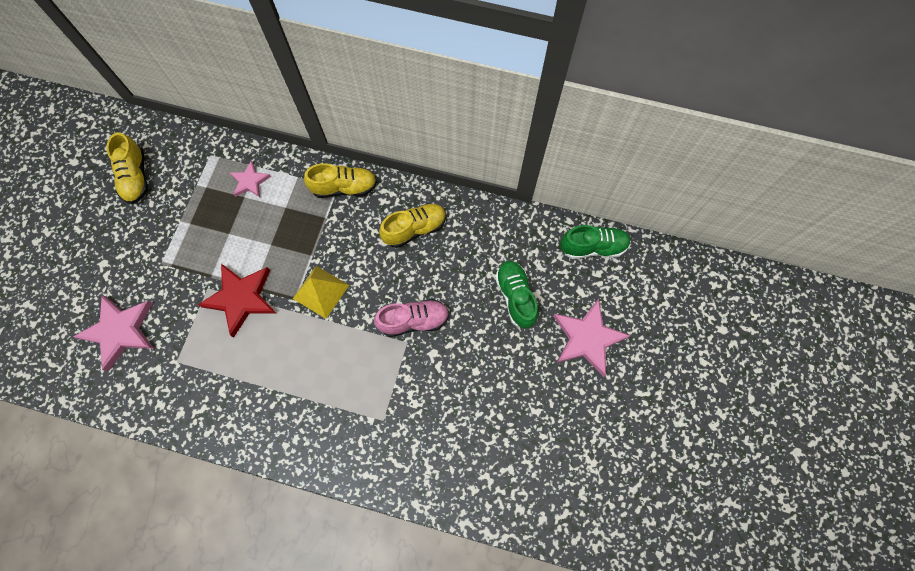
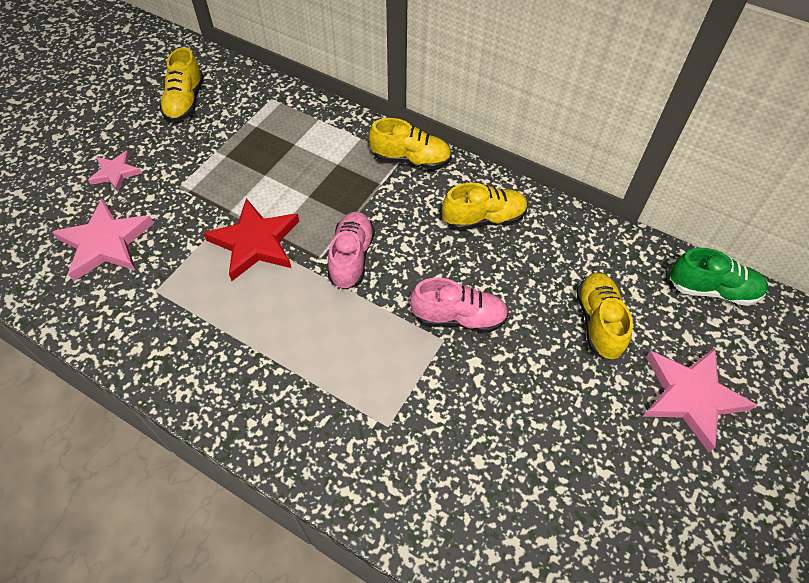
camera: 15 degrees right, 15 degrees down
(250, 181) = (306, 131): pink star -> pink star (115, 173)
(320, 291) = (351, 257): yellow pyramid -> pink shoe
(515, 297) = (598, 322): green shoe -> yellow shoe

